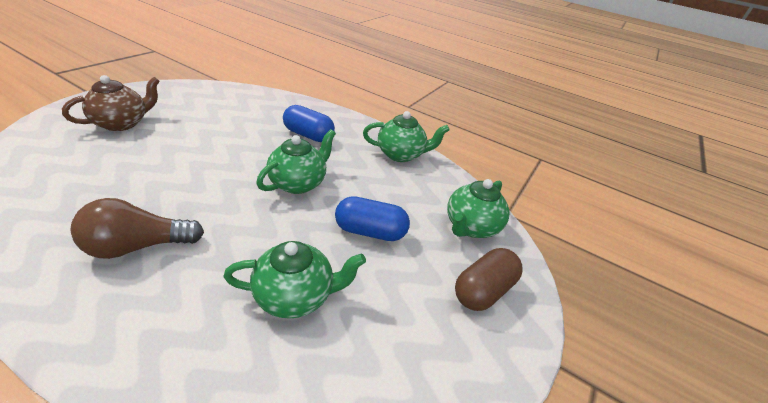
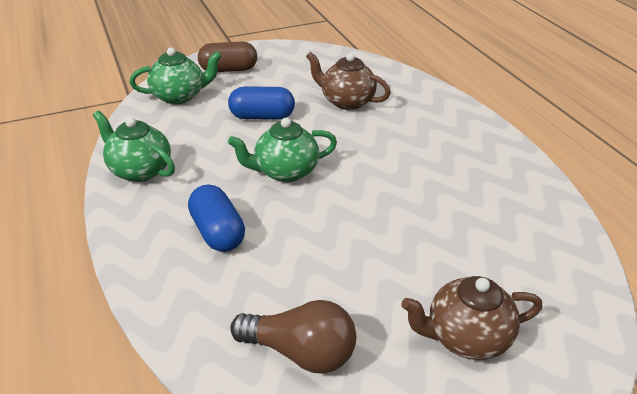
camera: 140 degrees left, 0 degrees up
(138, 246) = (443, 159): brown light bulb -> brown light bulb (300, 352)
(295, 296) = (346, 101): green teapot -> brown teapot
(370, 231) = (262, 116): blue capsule -> blue capsule turned 45 degrees counterclockwise

